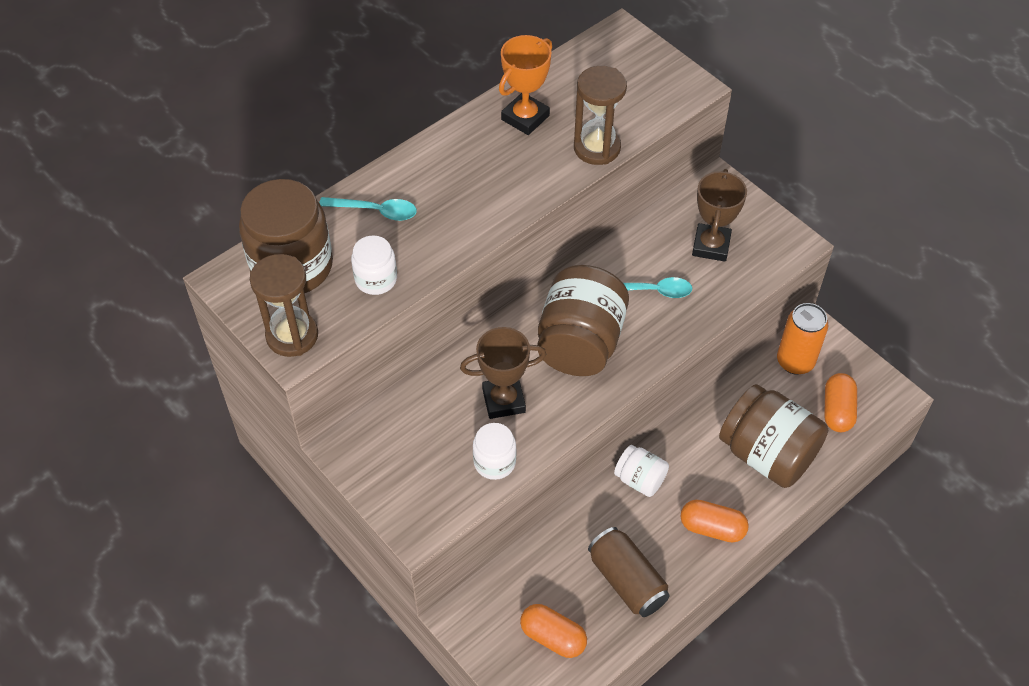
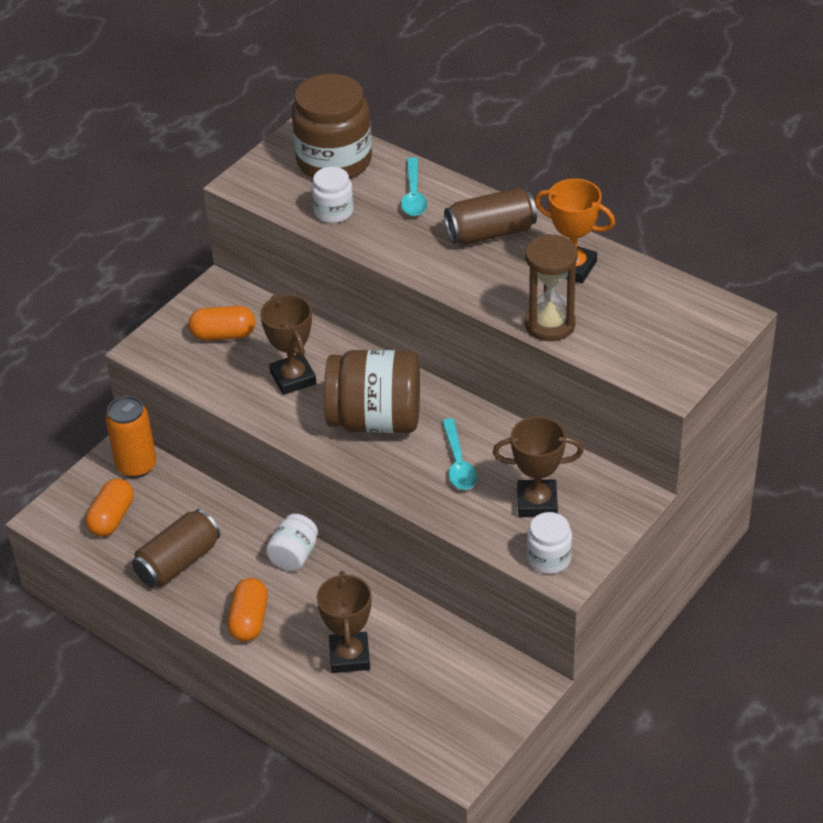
camera: 80 degrees right, 10 degrees down
(292, 335) = (259, 178): brown hourglass -> none
(455, 164) = (490, 232): none -> brown can
(494, 462) = (224, 384): white jar -> white jar (549, 558)
(767, 454) = (349, 656): brown jar -> brown trophy
(795, 361) = (481, 669): orange can -> orange can (136, 465)
(837, 410) = (423, 714): orange capsule -> orange capsule (223, 335)

